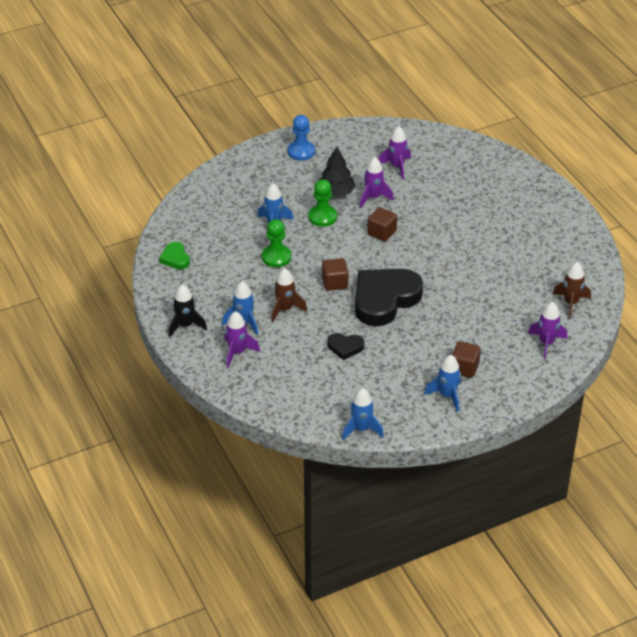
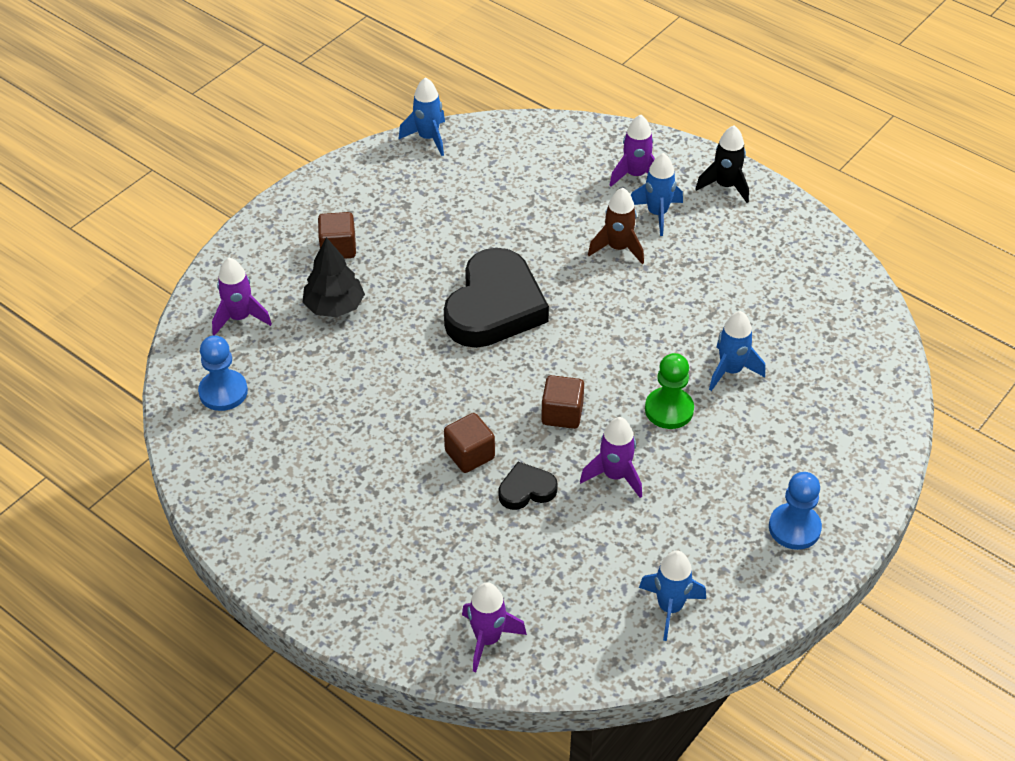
camera: 155 degrees right, 5 degrees up
(175, 258) = (819, 269): green heart -> none
(276, 257) = (686, 319): green pawn -> none
(335, 283) = (578, 308): brown cube -> brown cube (469, 455)
(336, 192) = (679, 463): black tree -> black tree (334, 306)
(345, 347) = (506, 224): black heart -> black heart (526, 490)
(397, 167) = (615, 557): purple rocket -> purple rocket (488, 639)
(447, 396) = (344, 207): blue rocket -> blue rocket (670, 608)
(570, 303) = (223, 392): brown rocket -> blue pawn

